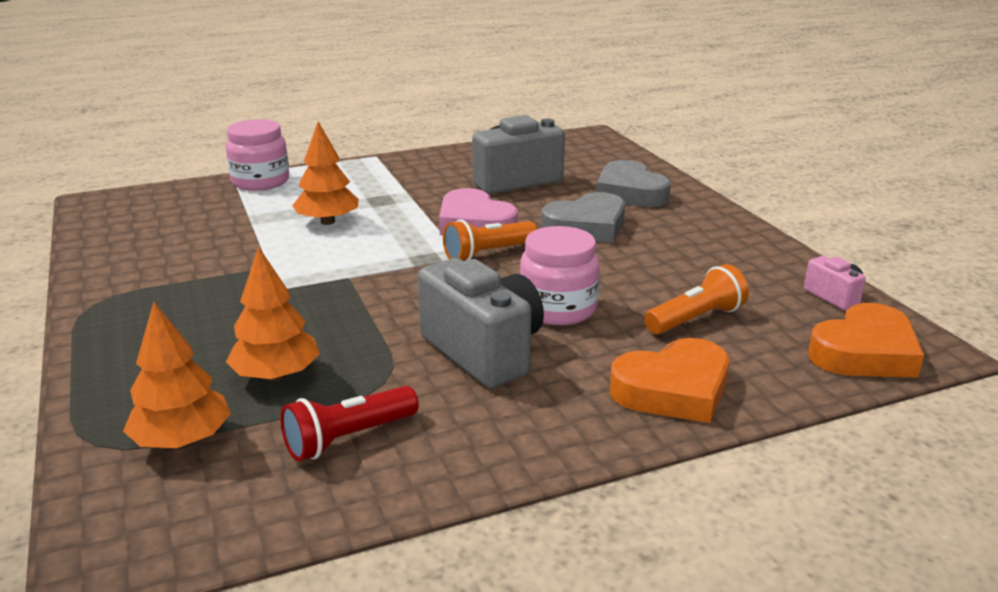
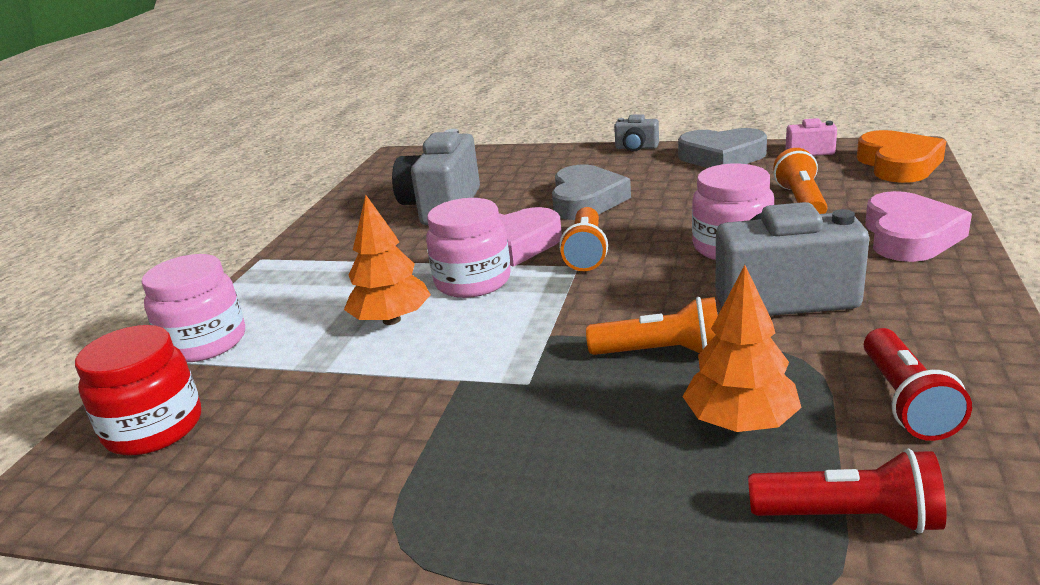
camera: 50 degrees left, 0 degrees up
(166, 204) = (154, 428): none -> red jar
(182, 441) = (850, 517): orange tree -> red flashlight
(352, 323) = (661, 352): none -> orange flashlight
(403, 229) = (472, 281): none -> pink jar
(630, 192) = (543, 169): grey heart -> grey heart (722, 157)
(673, 390) = (909, 236): orange heart -> pink heart
(730, 215) = (636, 148): none -> grey camera

